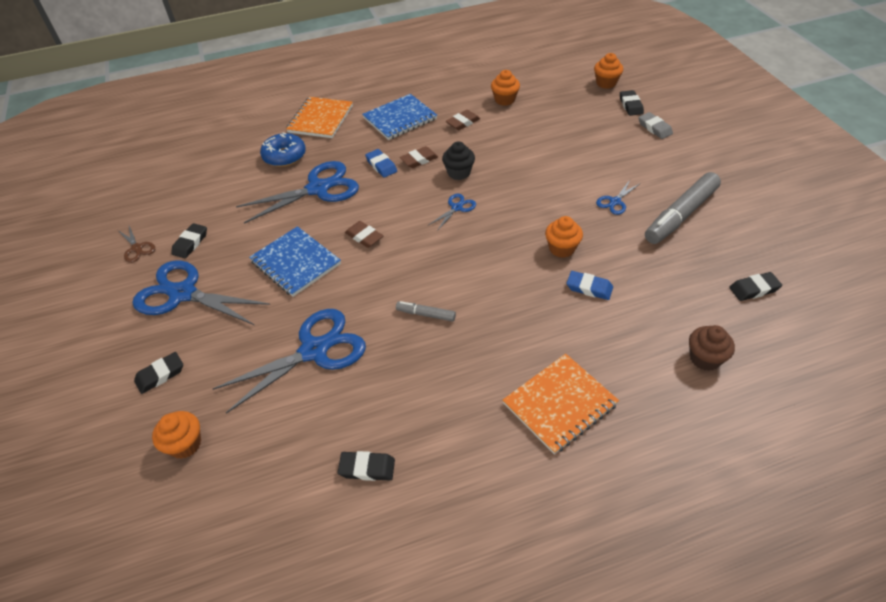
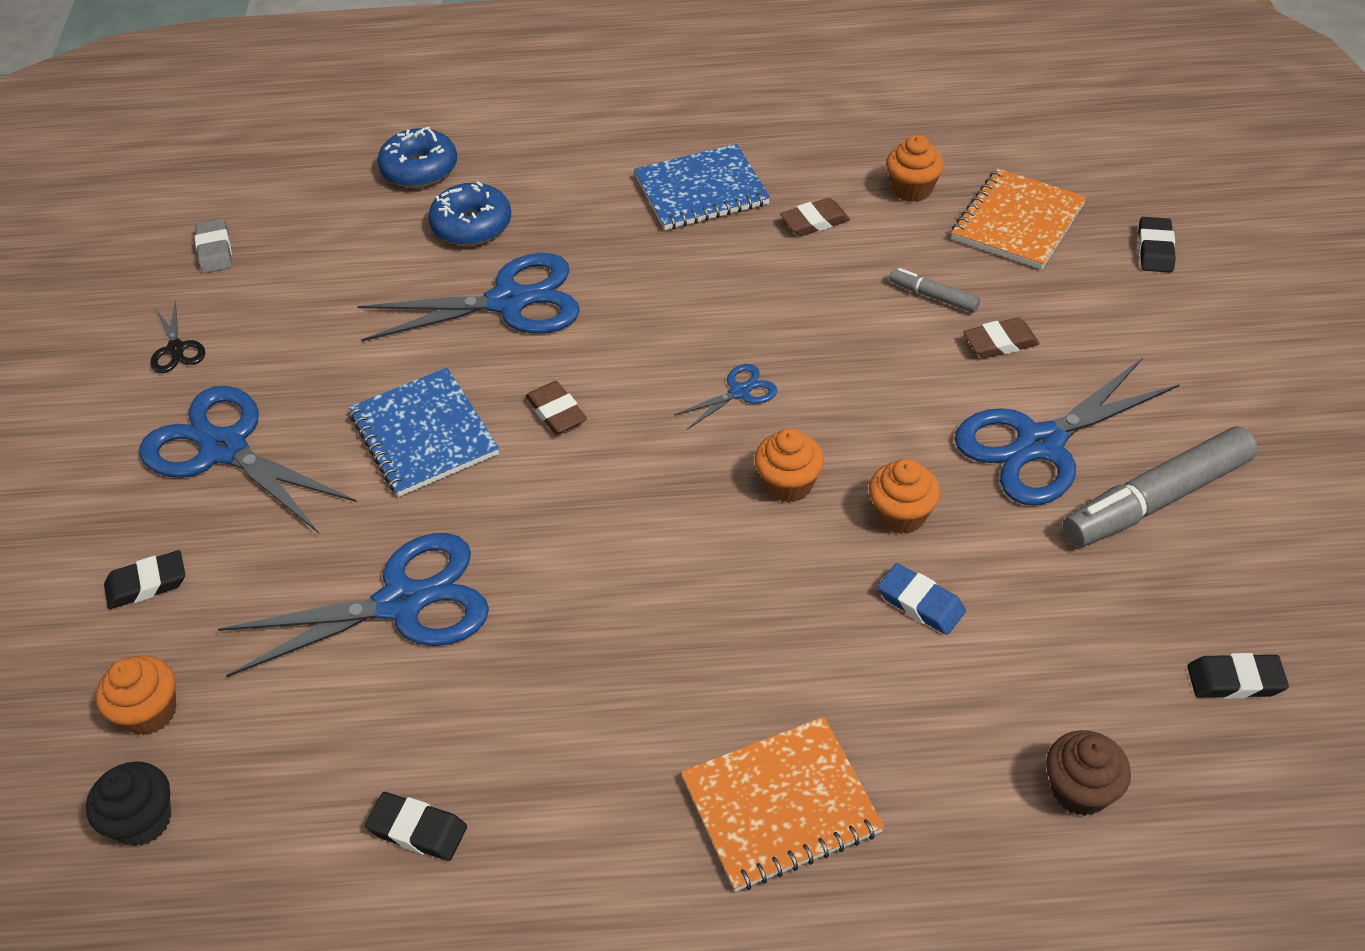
camera: 15 degrees right, 0 degrees up
(137, 248) = (176, 349): brown scissors -> black scissors
(190, 243) = (264, 359): black eraser -> none
(246, 134) = (419, 169): none -> blue donut
(320, 119) = (559, 164): orange notebook -> orange notebook (1018, 222)
(381, 165) = (634, 279): blue eraser -> none
(419, 160) = (706, 281): brown eraser -> brown eraser (1000, 342)
(426, 314) = (610, 583): grey marker -> grey marker (933, 296)
(459, 173) = (769, 323): black cupcake -> black cupcake (143, 820)
(606, 83) = (1125, 191): orange cupcake -> orange cupcake (788, 484)
(615, 202) = (1039, 444): blue scissors -> blue scissors, size x2.19
(654, 128) = (1182, 307): grey eraser -> grey eraser (215, 250)

